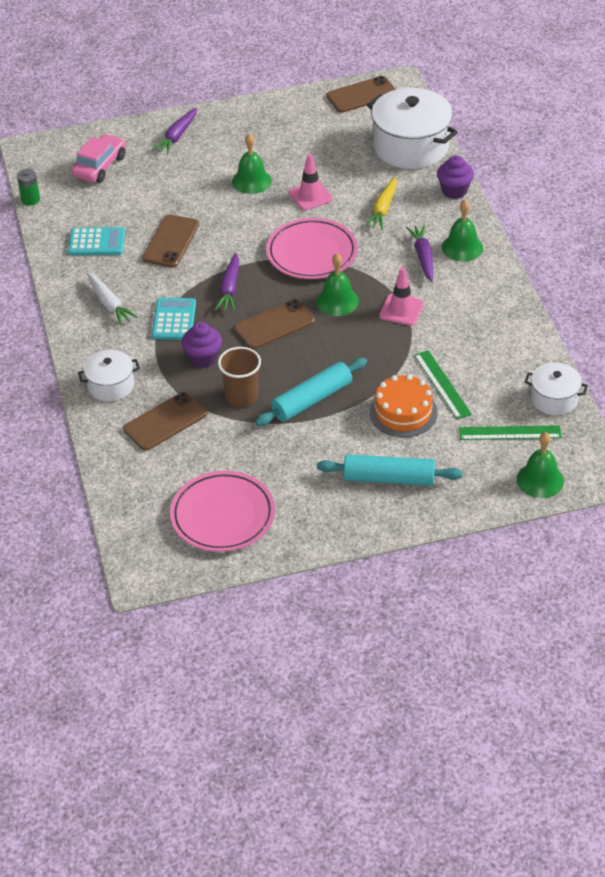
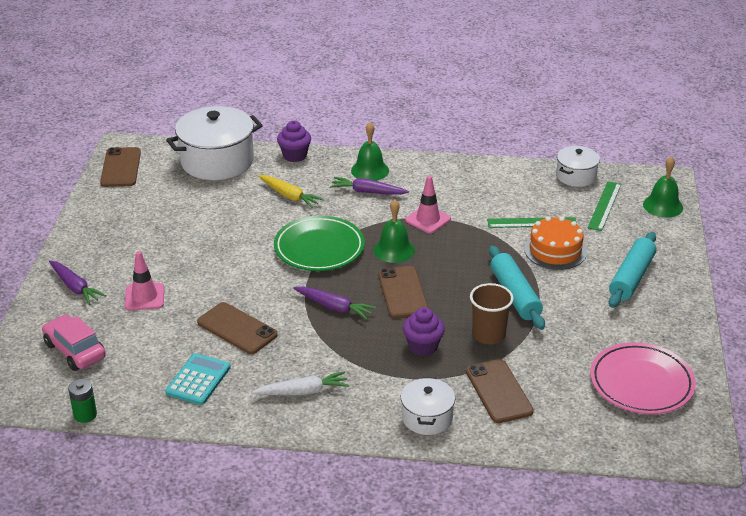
camera: 70 degrees left, 10 degrees down
(174, 320) = (355, 353): turquoise calculator -> none
(251, 181) = (187, 258): green bell -> none
(310, 196) = (238, 229): pink traffic cone -> pink traffic cone (144, 297)
(312, 253) = (319, 248): pink plate -> green plate

